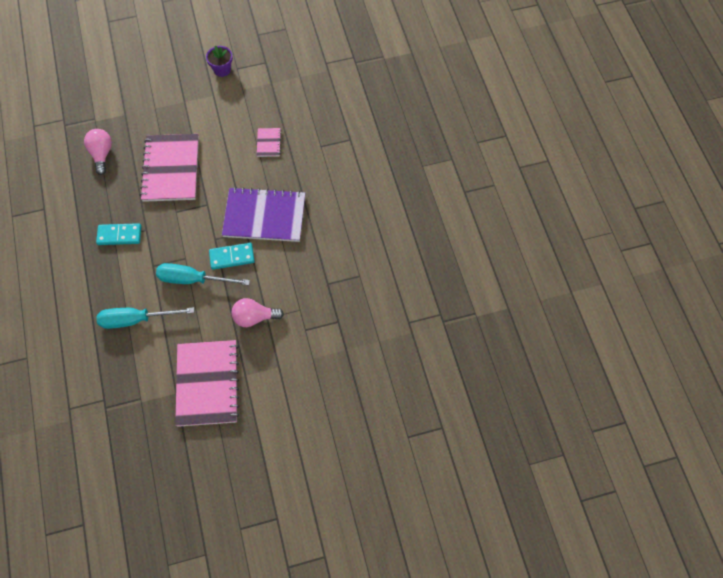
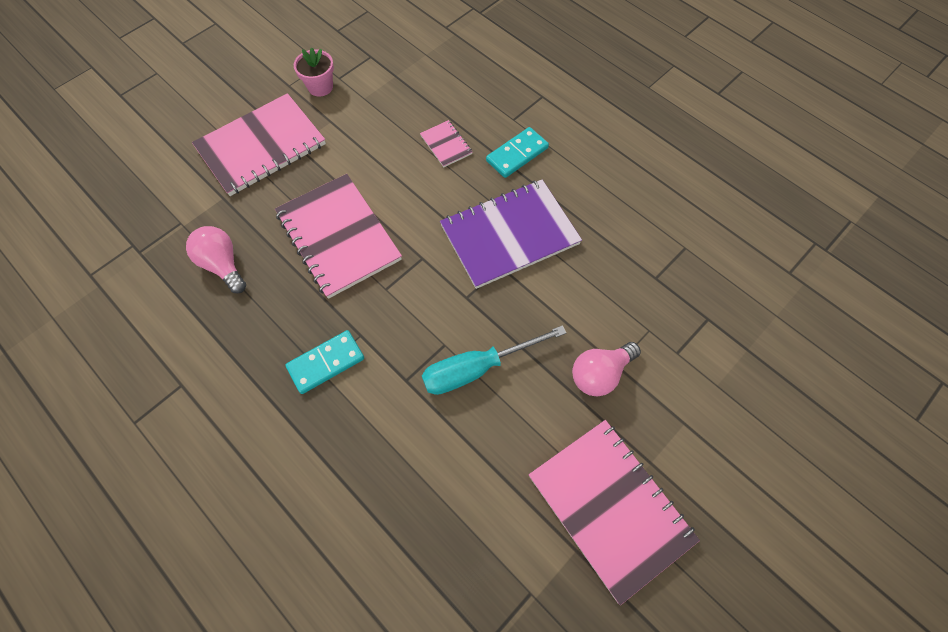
camera: 30 degrees left, 0 degrees up
(136, 320) = (436, 473): turquoise screwdriver -> none
(164, 93) = (261, 146): none -> pink notebook
(222, 69) = (320, 87): purple flower pot -> pink flower pot
(232, 257) = (507, 309): turquoise domino -> turquoise domino (517, 154)

